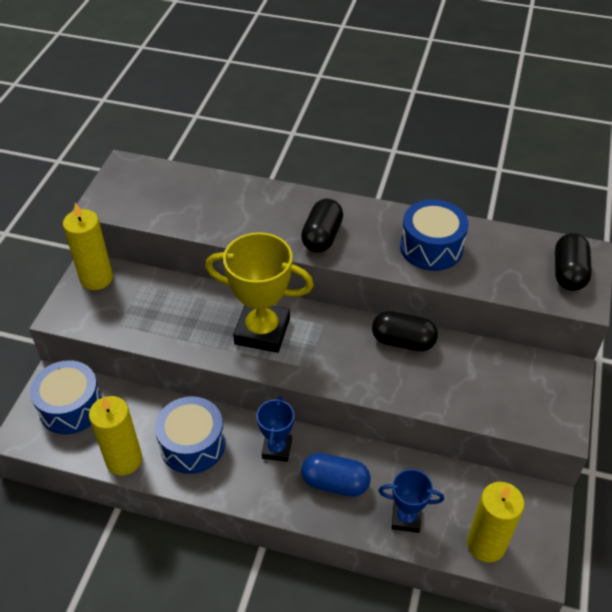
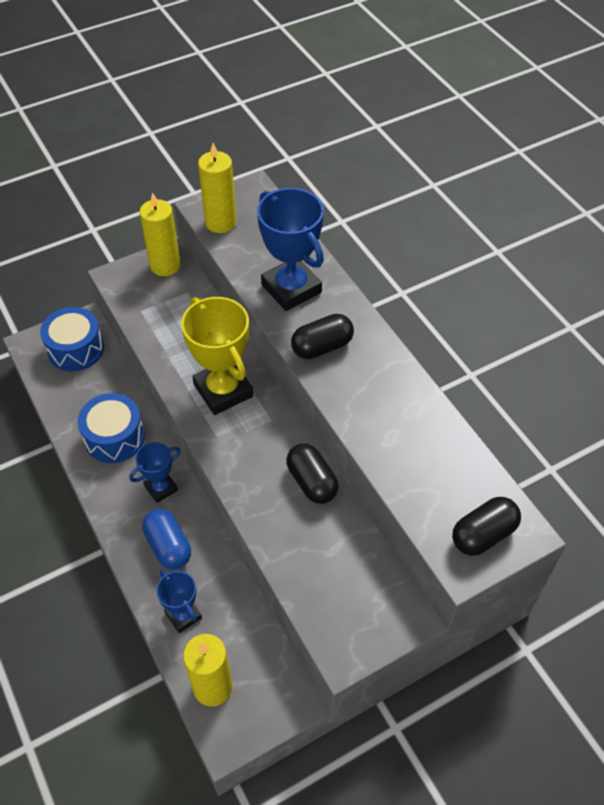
camera: 45 degrees right, 5 degrees up
(124, 460) = (65, 411): yellow candle -> yellow candle (220, 222)
(248, 214) = (291, 288): none -> blue trophy
(431, 247) = (395, 421): blue drum -> none

